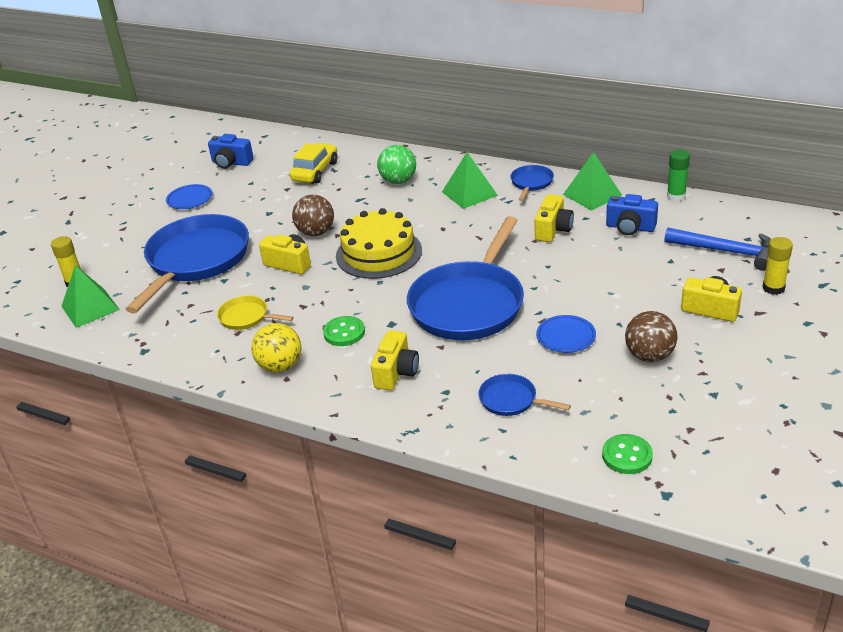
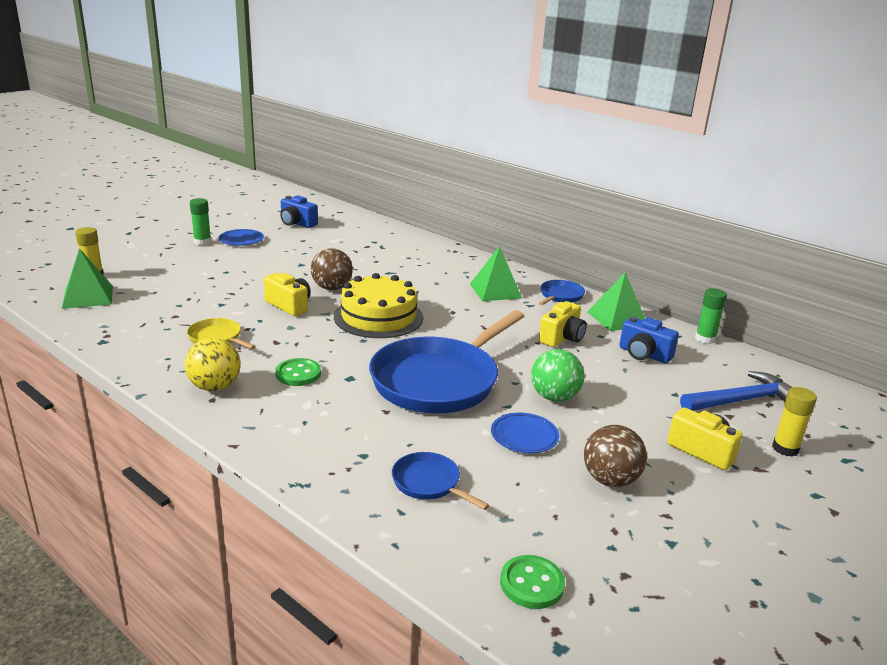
camera: 10 degrees right, 10 degrees down
(152, 212) = (202, 242): none -> green glue stick
(196, 260) = (209, 284): blue pan -> none
(315, 171) = (364, 244): yellow car -> none
(396, 372) = (324, 423): yellow camera -> none
(398, 181) = (434, 267): green ball -> green ball (554, 397)
(726, 251) = (742, 400): blue hammer -> blue hammer turned 60 degrees counterclockwise

